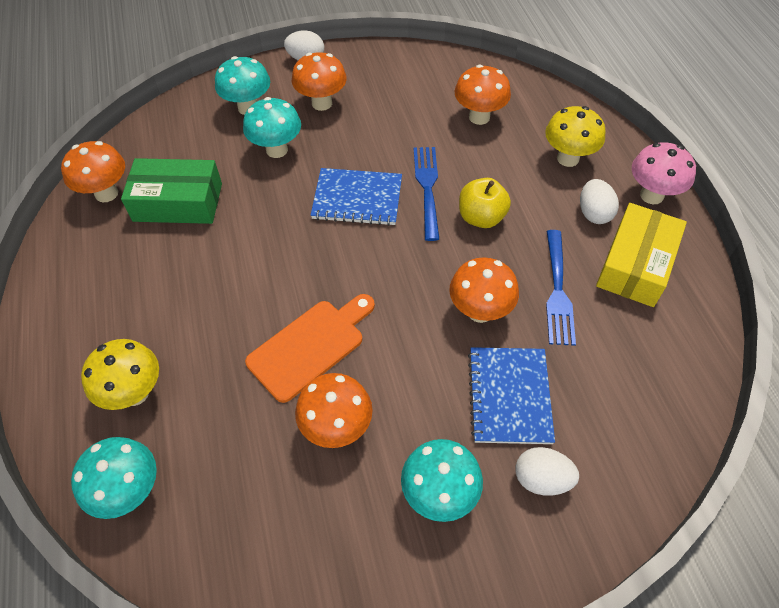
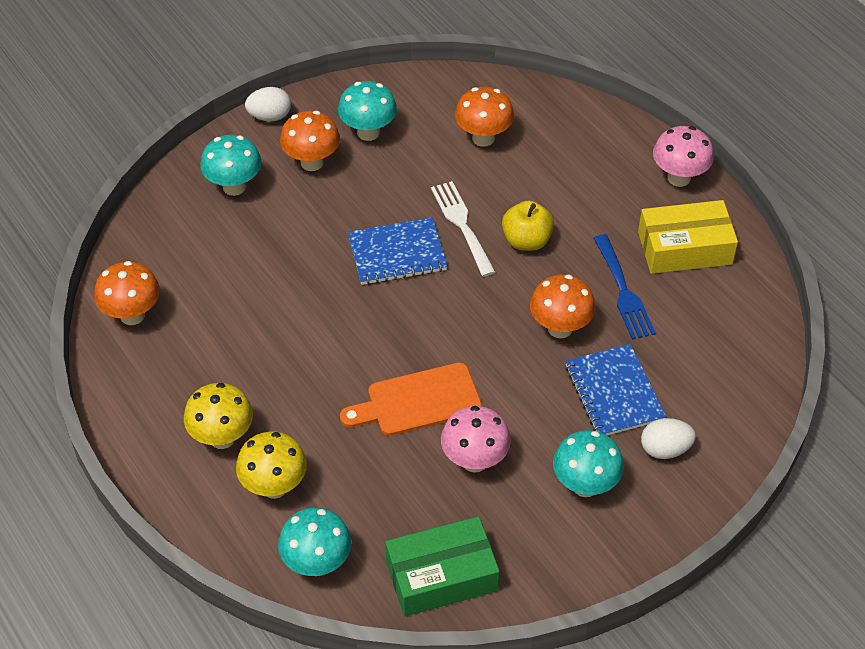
camera: 20 degrees left, 5 degrees down
(178, 202) = (214, 304): green box -> green box (441, 576)
(277, 150) = (289, 224): turquoise mushroom -> turquoise mushroom (368, 132)
(310, 346) = (418, 401): orange cutting board -> orange cutting board turned 135 degrees counterclockwise
(337, 427) = (474, 461): orange mushroom -> pink mushroom
(427, 187) = (461, 224): blue fork -> white fork
(568, 158) = (587, 160): yellow mushroom -> yellow mushroom (222, 437)
(594, 213) = (631, 209): white egg -> none
(635, 264) = (684, 248): yellow box -> yellow box turned 75 degrees clockwise

